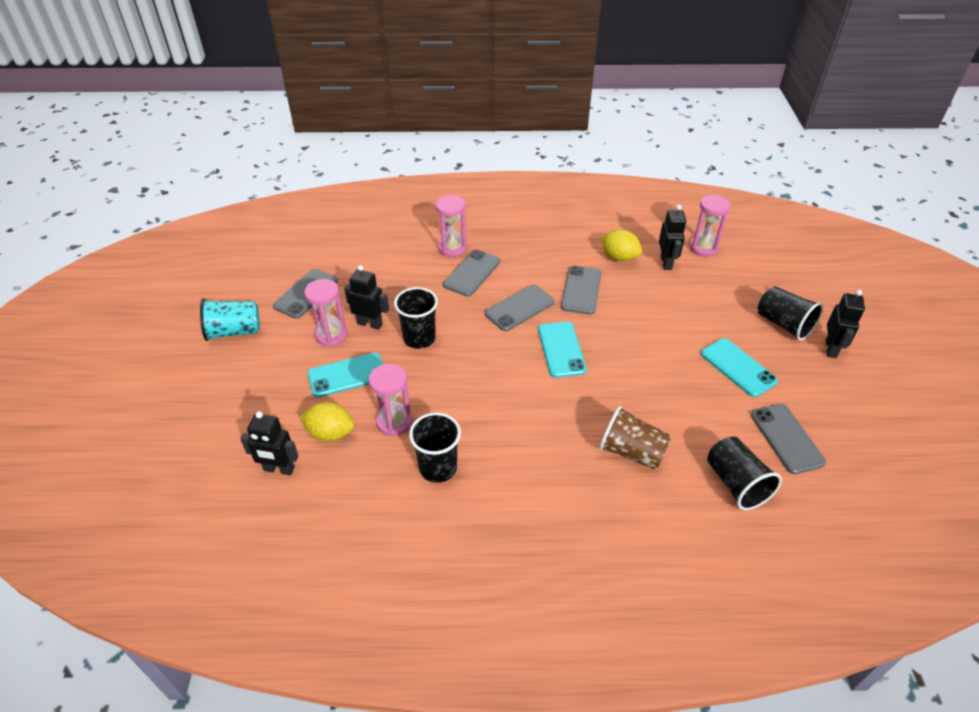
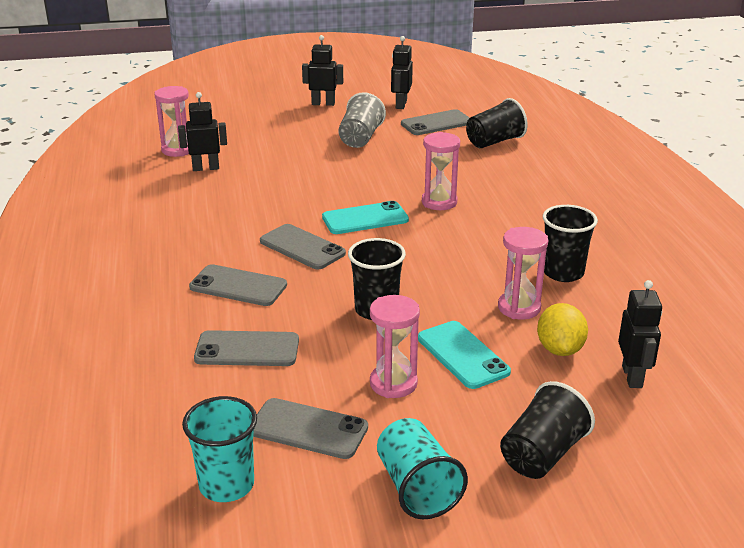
camera: 100 degrees left, 15 degrees down
(277, 261) = (226, 485): none -> turquoise cup
(370, 324) = (360, 353): black robot -> black robot (401, 104)
(452, 248) = (182, 308): pink hourglass -> pink hourglass (439, 202)
(581, 290) = (262, 212): grey phone -> grey phone (247, 349)
(619, 257) = (197, 193): yellow lemon -> none
(631, 452) = (485, 181): brown cup -> none
(738, 367) = (360, 138): turquoise phone -> grey cup
(783, 324) = (295, 119): black cup -> black cup (542, 454)

